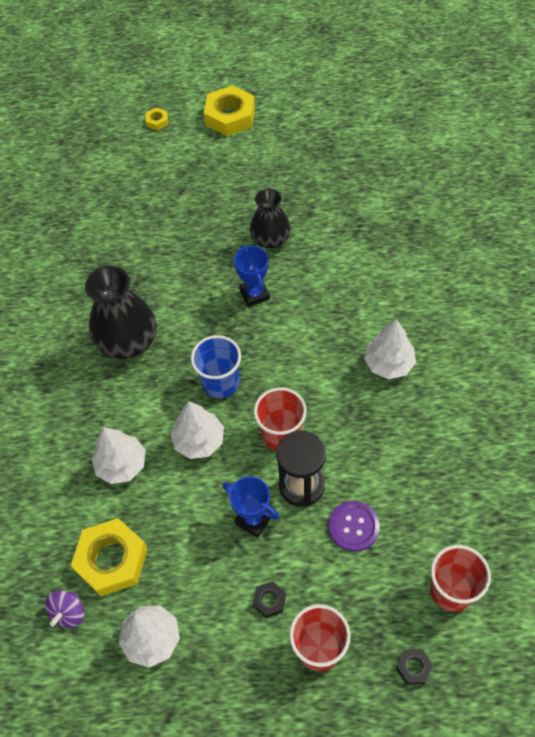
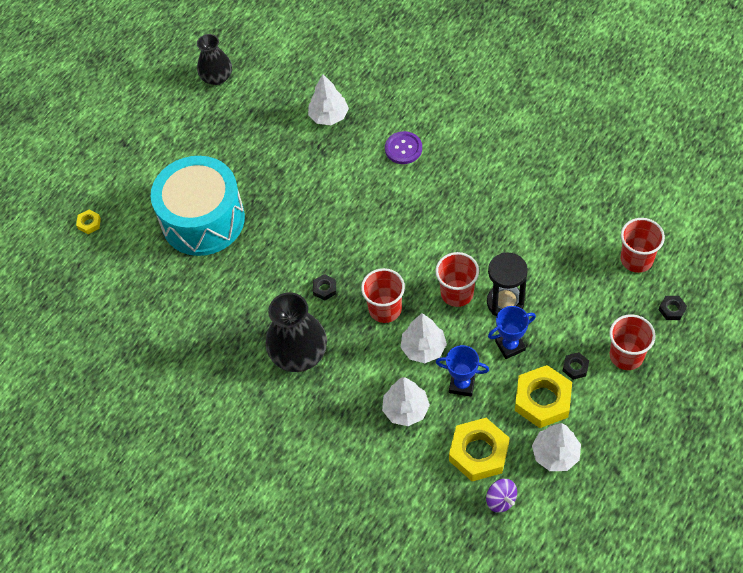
camera: 55 degrees left, 0 degrees up
(209, 321) = (324, 289): none -> black nut
(216, 191) = (203, 220): none -> turquoise drum
(220, 382) = (385, 309): blue cup -> red cup
(230, 116) = (133, 170): yellow nut -> yellow nut (542, 400)
(254, 294) = (324, 246): blue trophy -> blue trophy (462, 384)
(270, 239) = (282, 209): black vase -> black vase (217, 77)
(353, 526) = (557, 288): purple button -> purple button (403, 148)
(389, 364) = (450, 197): white tree -> white tree (329, 116)

